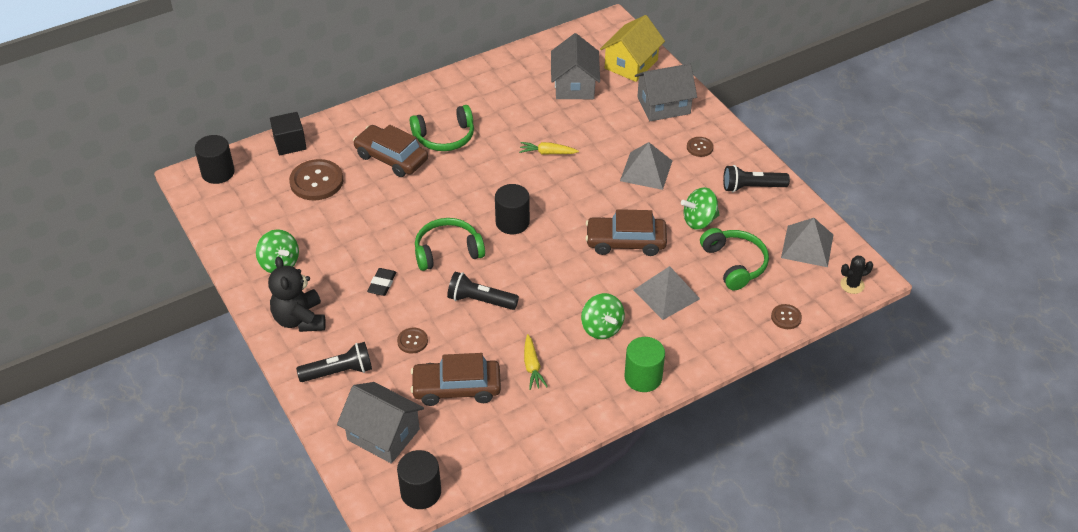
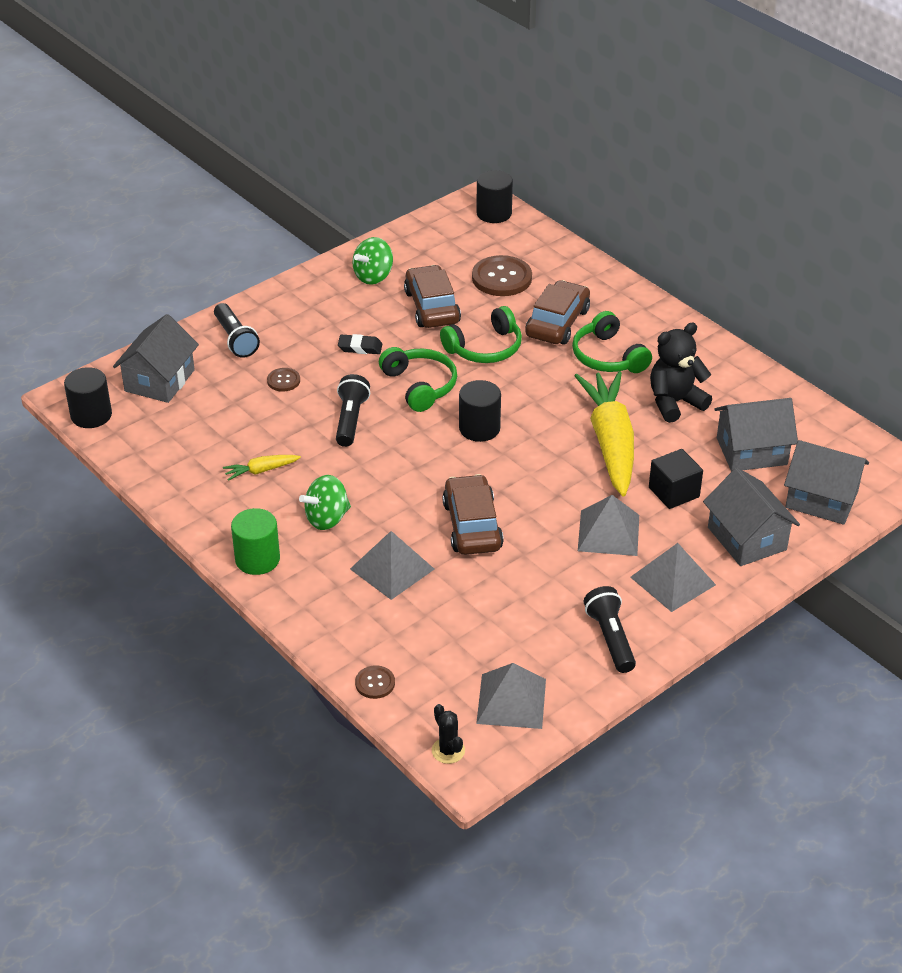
camera: 80 degrees right, 5 degrees down
(290, 144) = (555, 250): black cube -> black cube (674, 492)
(300, 319) = (300, 303): black teddy bear -> black teddy bear (675, 402)
(456, 388) = (224, 420): brown car -> brown car (432, 307)
(547, 153) = (610, 442): yellow carrot -> yellow carrot, size x2.41
(631, 64) = (821, 499): yellow house -> grey house
(699, 147) = (673, 581): brown button -> grey pyramid
(699, 221) = (529, 589): green spinning top -> none
(734, 264) = (459, 628): green headphones -> green headphones (485, 348)

